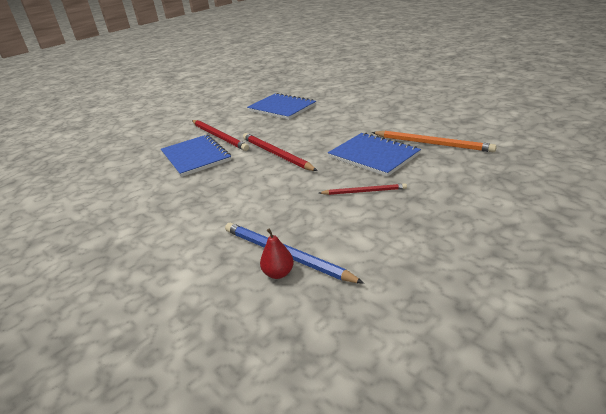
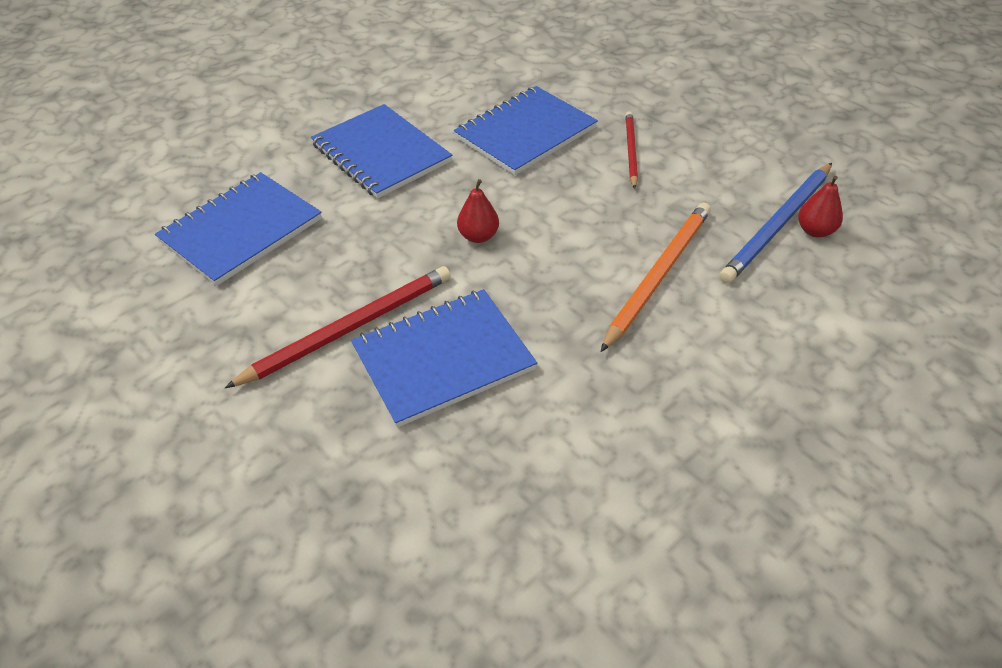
camera: 90 degrees left, 15 degrees up
(276, 154) = (478, 236): red pencil -> red pear
(342, 123) = (381, 153): none -> blue notebook
(432, 144) = (506, 79): orange pencil -> orange pencil (658, 275)

